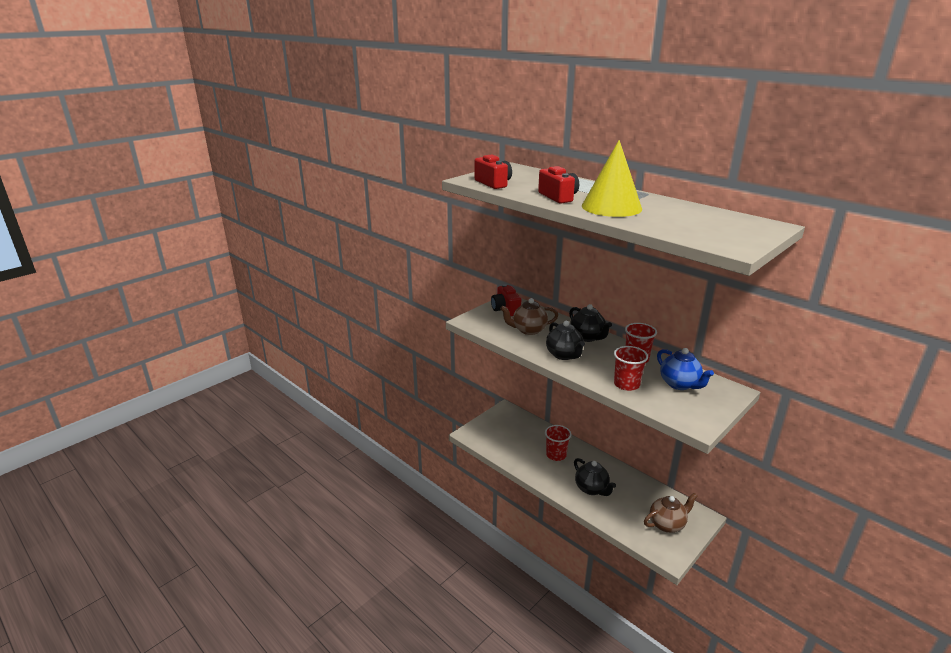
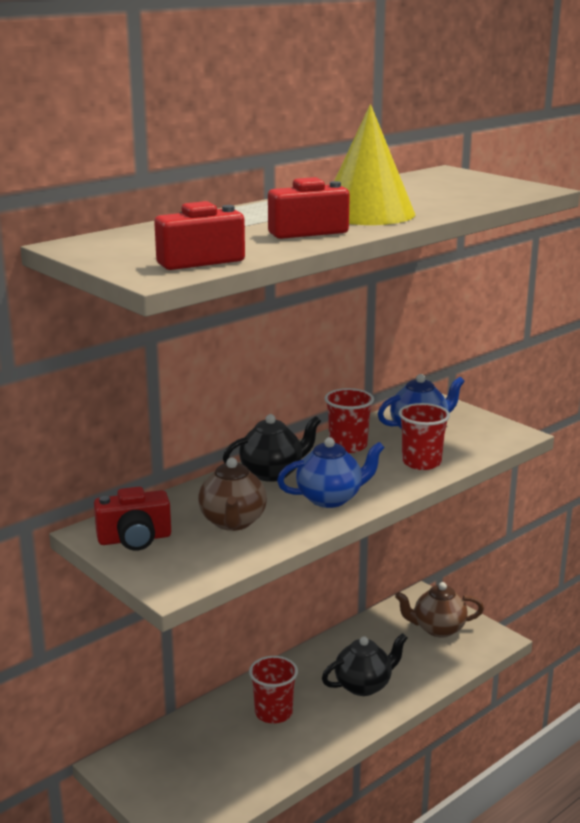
camera: 85 degrees left, 5 degrees down
(564, 355) = (330, 498): black teapot -> blue teapot
(667, 524) = (438, 629): brown teapot -> brown teapot turned 75 degrees counterclockwise

